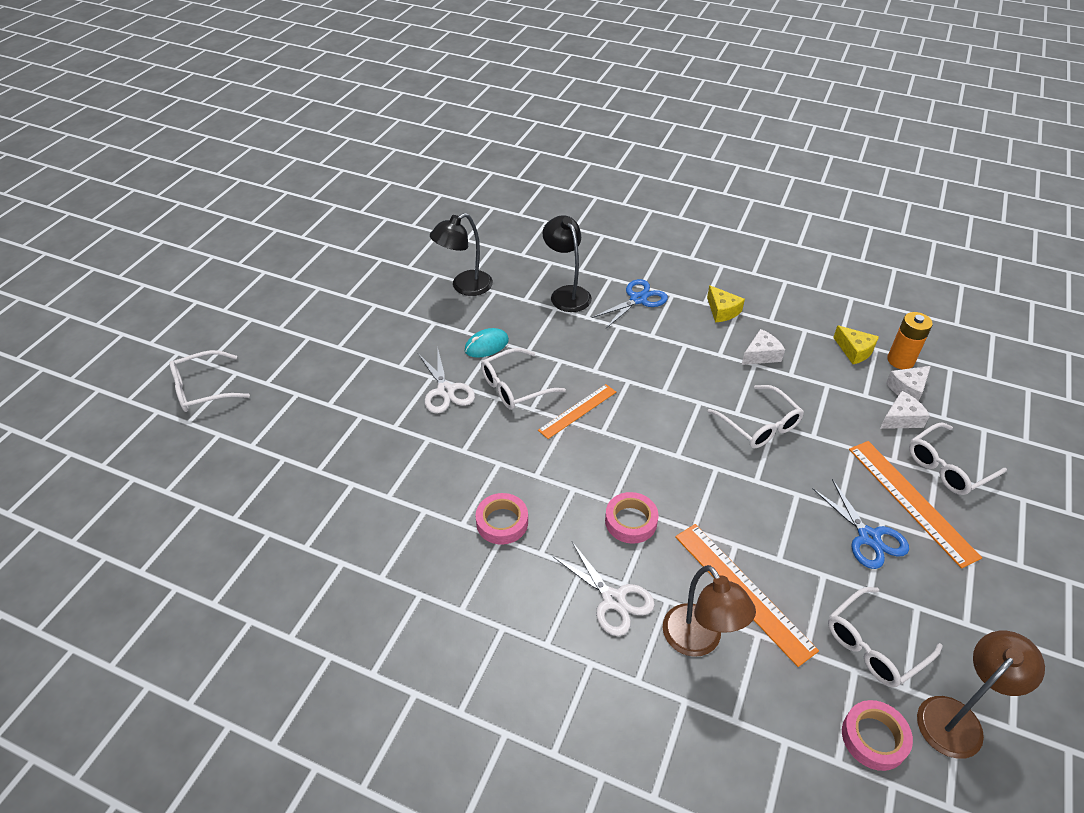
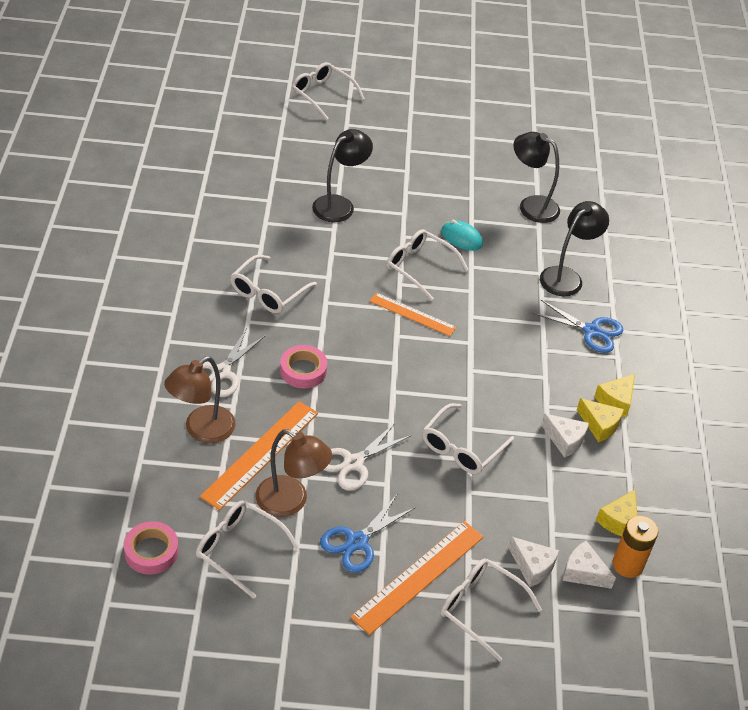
camera: 65 degrees right, 0 degrees up
(392, 423) = (339, 204): none -> black lamp
(445, 391) = (391, 226): white scissors -> white scissors (353, 463)
(502, 522) = (268, 292): pink tape -> white glasses
(748, 329) = (599, 425): none -> yellow cheese
(957, 718) = (187, 610): brown lamp -> brown lamp (291, 502)

